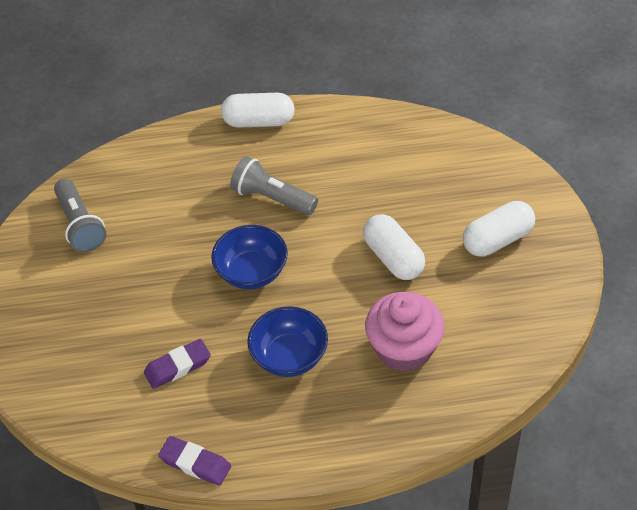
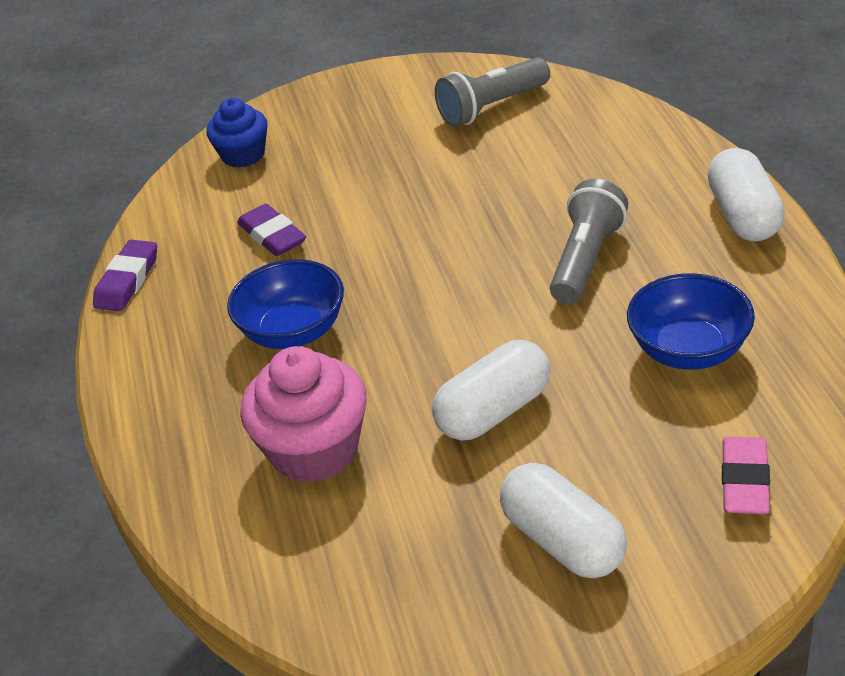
camera: 85 degrees right, 10 degrees down
(63, 384) = (243, 155): none -> blue cupcake
(252, 272) = (438, 267): blue bowl -> blue bowl (689, 350)
(470, 163) = (744, 481): none -> pink eraser

